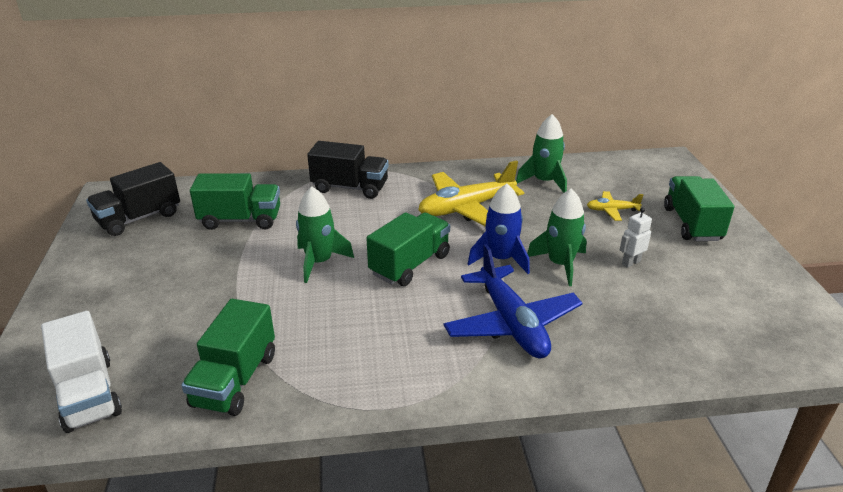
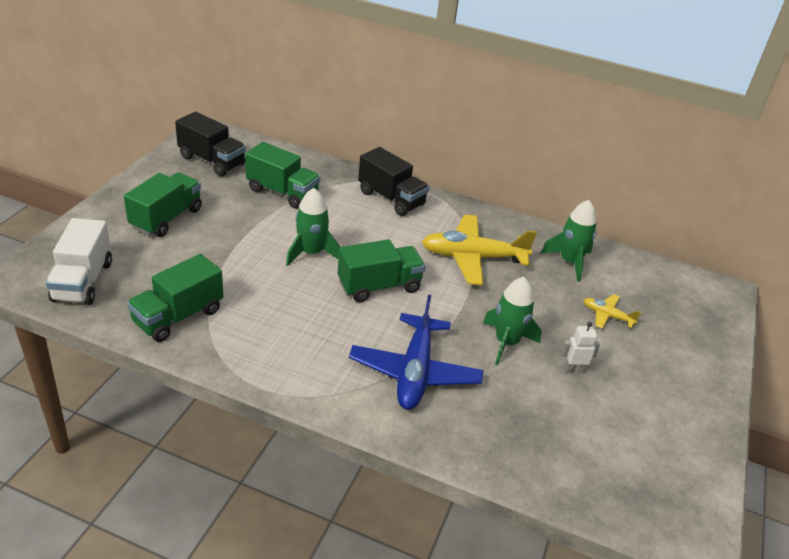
camera: 25 degrees right, 5 degrees up
(139, 218) = (212, 161): black truck -> black truck turned 135 degrees counterclockwise
(500, 259) = (459, 314): blue rocket -> none
(691, 224) = (674, 362): green truck -> green truck (166, 218)

